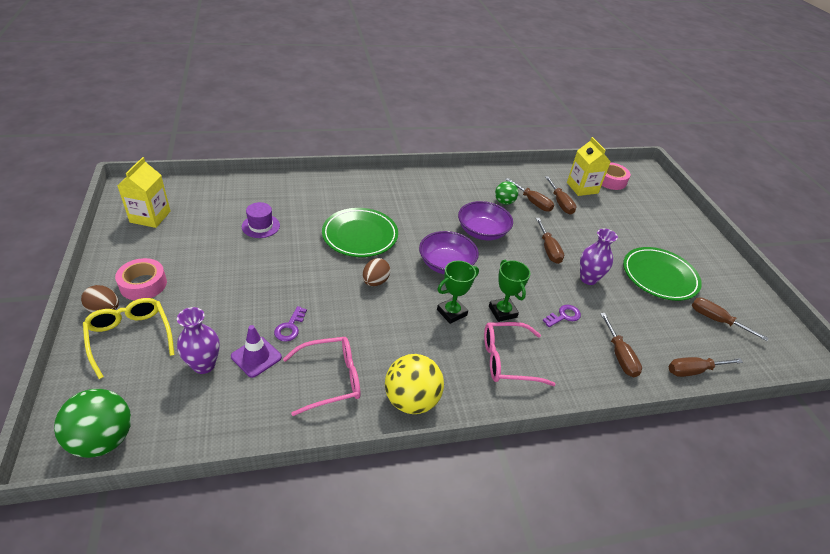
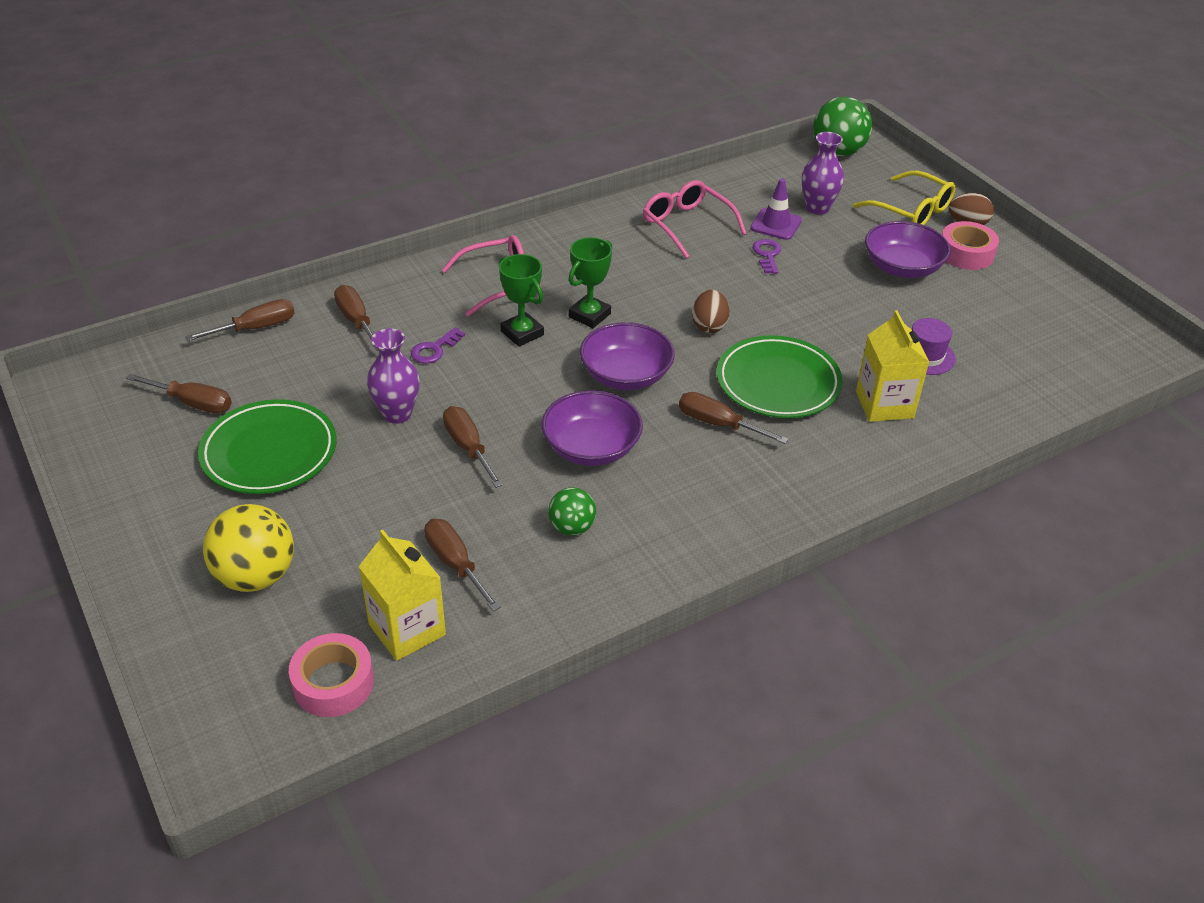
camera: 165 degrees right, 0 degrees up
(150, 217) = (1075, 326): yellow carton -> yellow carton (884, 404)
(203, 286) = (902, 267): none -> purple bowl
(331, 379) = (687, 225): pink glasses -> pink glasses turned 90 degrees clockwise
(411, 400) = (595, 228): yellow ball -> yellow ball (256, 576)
(532, 202) = (514, 546): brown screwdriver -> brown screwdriver (718, 424)

